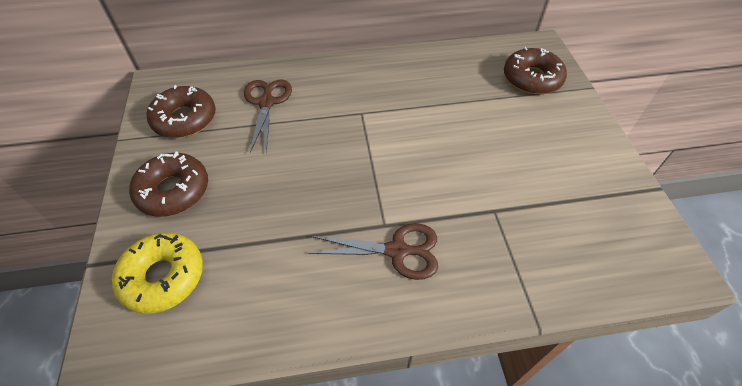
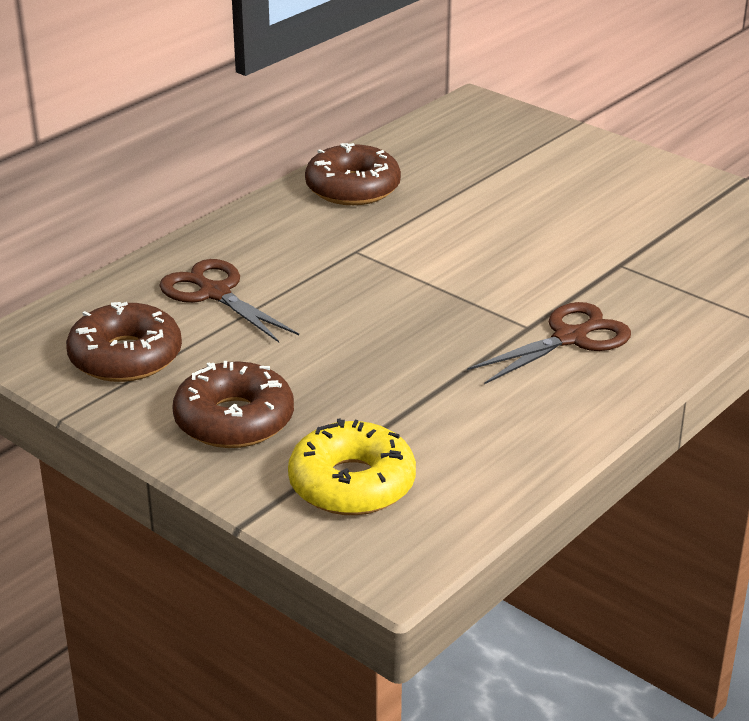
camera: 40 degrees left, 20 degrees down
(532, 79) = (507, 139): brown donut -> brown donut (353, 188)

